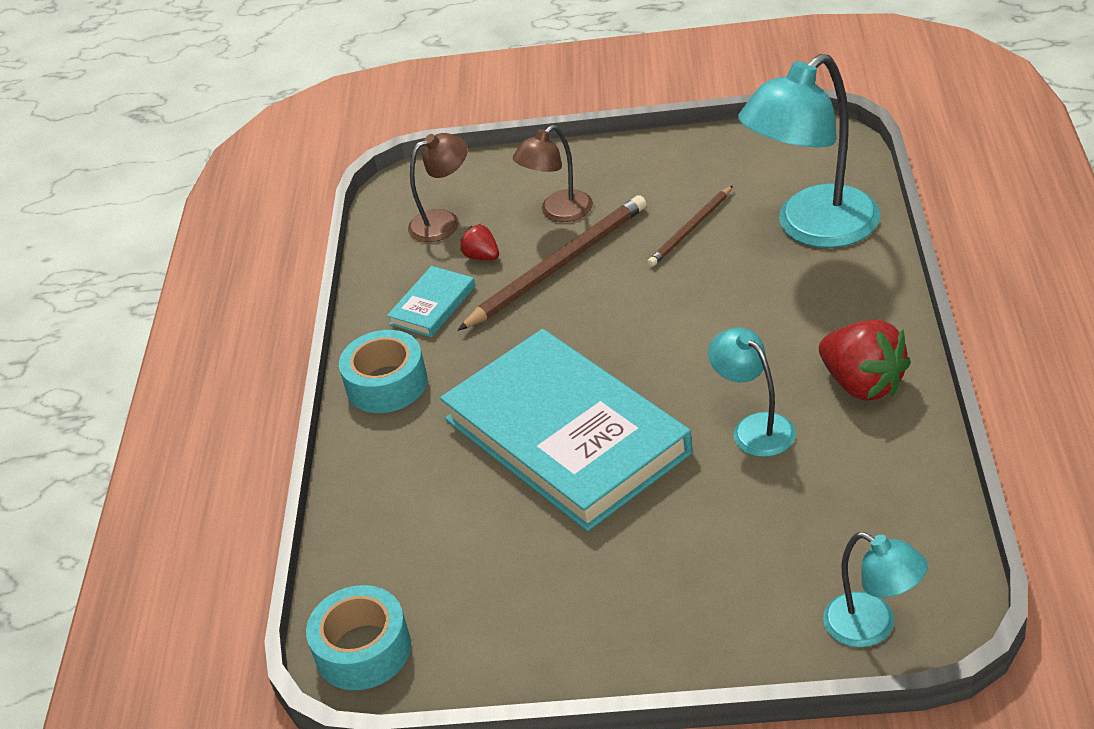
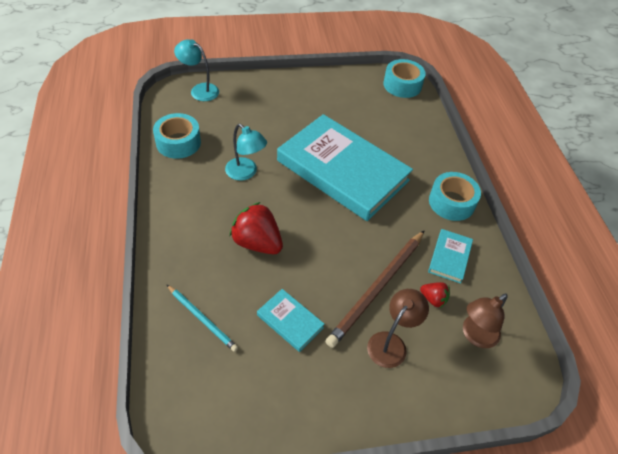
camera: 160 degrees right, 10 degrees up
(690, 229) = (290, 321): brown pencil -> turquoise book
(813, 228) = (202, 319): turquoise lamp -> turquoise pencil
(863, 384) = (186, 196): red strawberry -> red strawberry (257, 242)
(898, 487) = (178, 142): none -> turquoise tape

